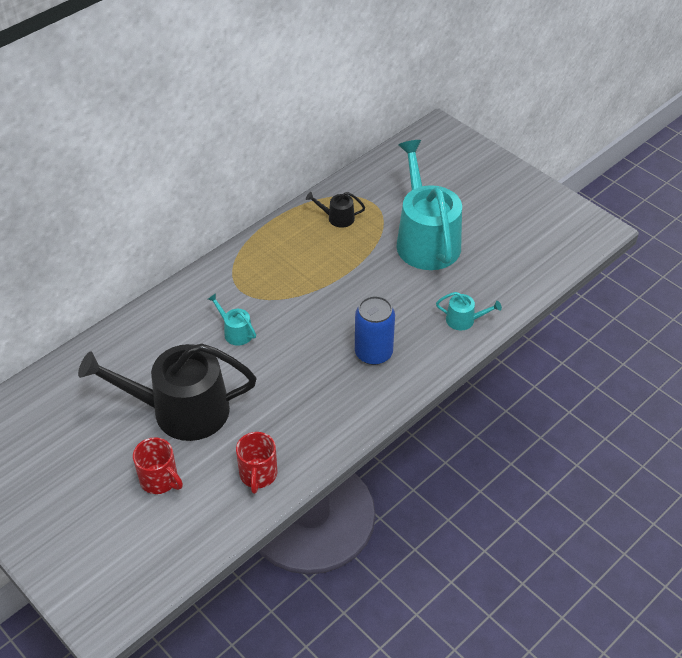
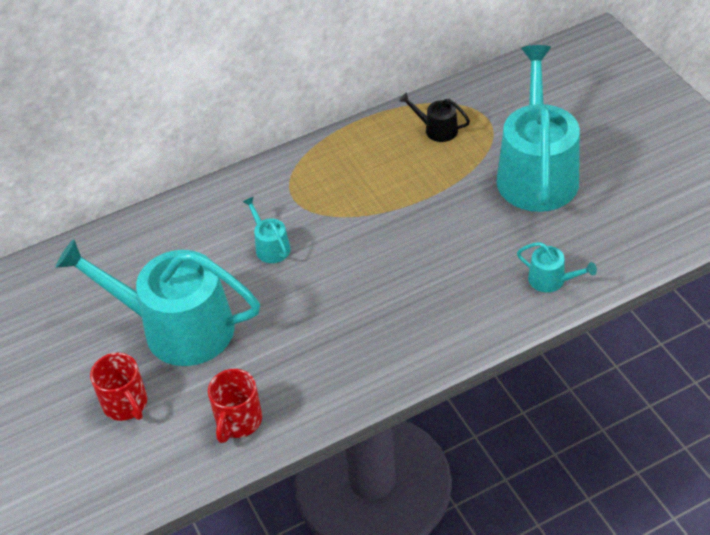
camera: 20 degrees right, 0 degrees up
(180, 410) = (176, 327): black watering can -> turquoise watering can
(373, 353) = (425, 301): blue can -> none

